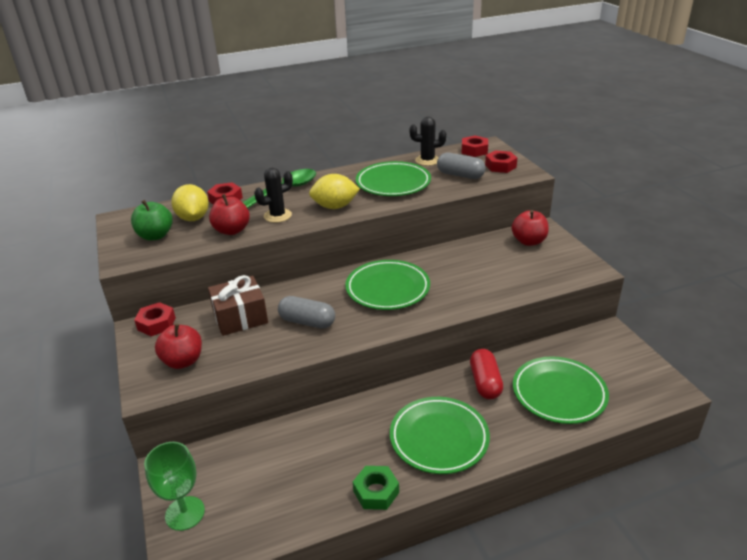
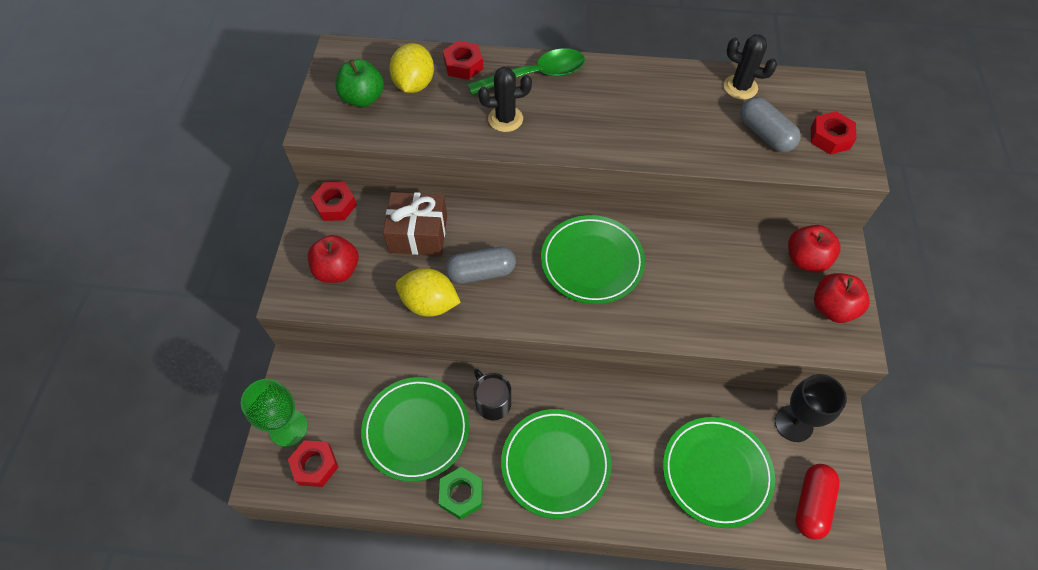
camera: 25 degrees right, 25 degrees up
(232, 230) = (444, 124): red apple -> red apple (832, 308)
(307, 322) = (481, 272): grey capsule -> grey capsule turned 60 degrees counterclockwise
(335, 207) = (577, 130): yellow lemon -> yellow lemon (429, 304)
(361, 420) = (492, 402): none -> black mug
(393, 183) = (671, 115): green plate -> green plate (416, 430)
(474, 150) = (815, 91): red nut -> red nut (315, 465)
(485, 382) = (645, 418): red capsule -> red capsule (811, 504)
(586, 345) = (793, 423): none -> black goblet

